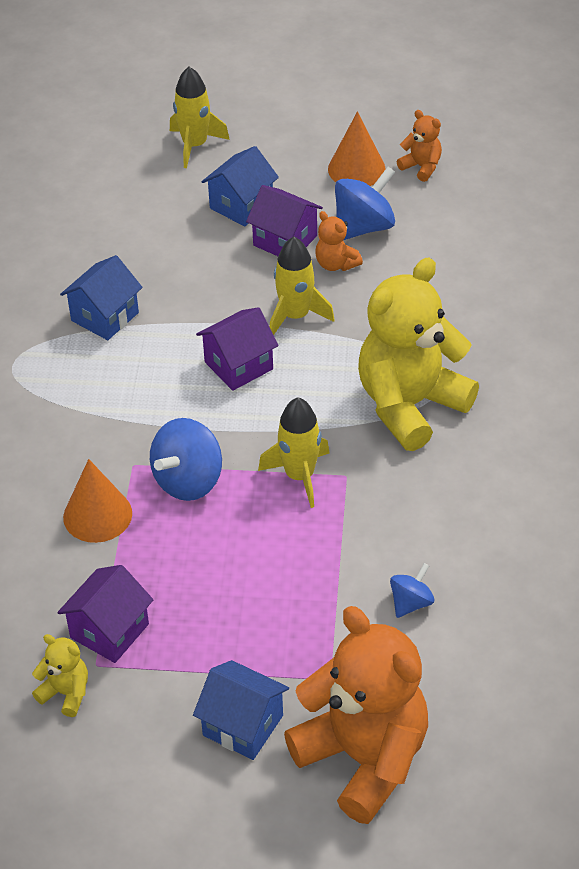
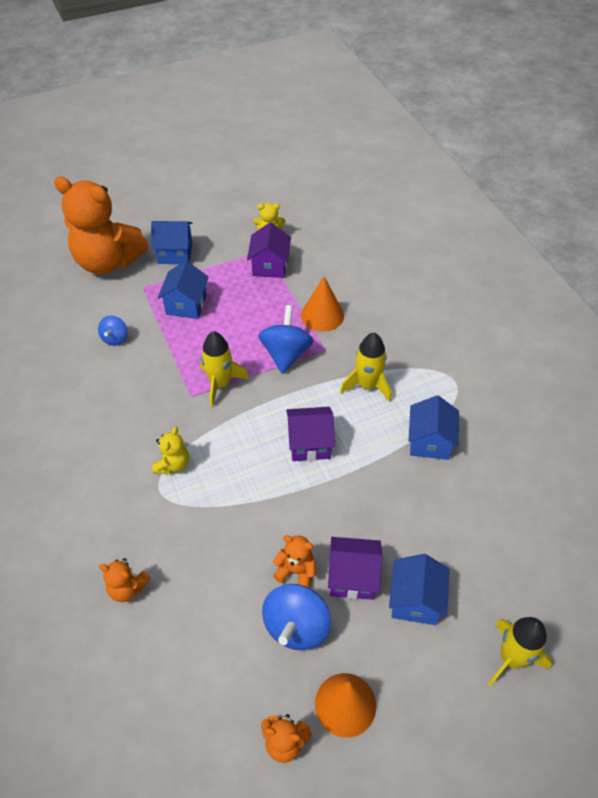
camera: 150 degrees right, 5 degrees up
(238, 365) = (310, 444): purple house -> purple house turned 60 degrees clockwise
(278, 616) = (186, 305): none -> blue house
(295, 316) = (297, 504): yellow rocket -> yellow rocket (367, 385)
(410, 405) = (173, 464): yellow teddy bear -> yellow teddy bear, size x0.42
(512, 311) = (127, 588): none -> orange teddy bear

